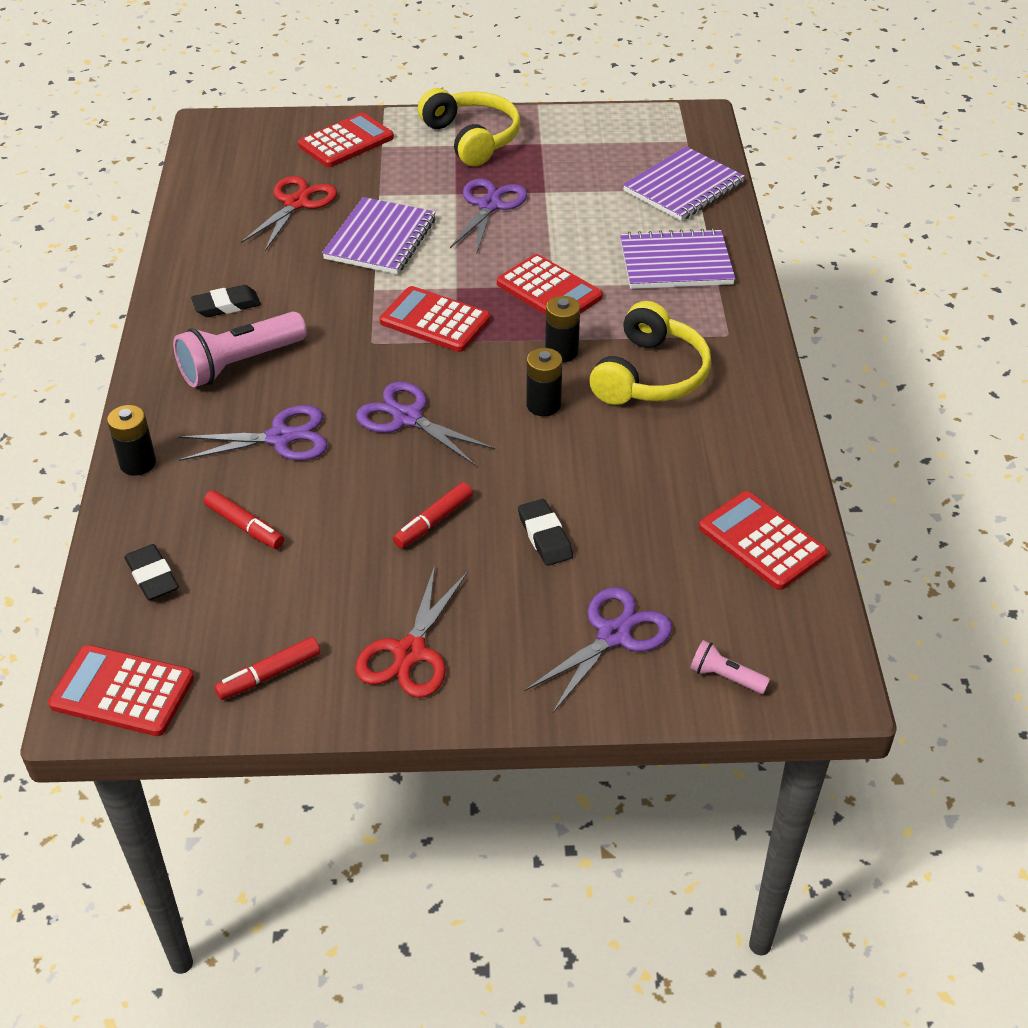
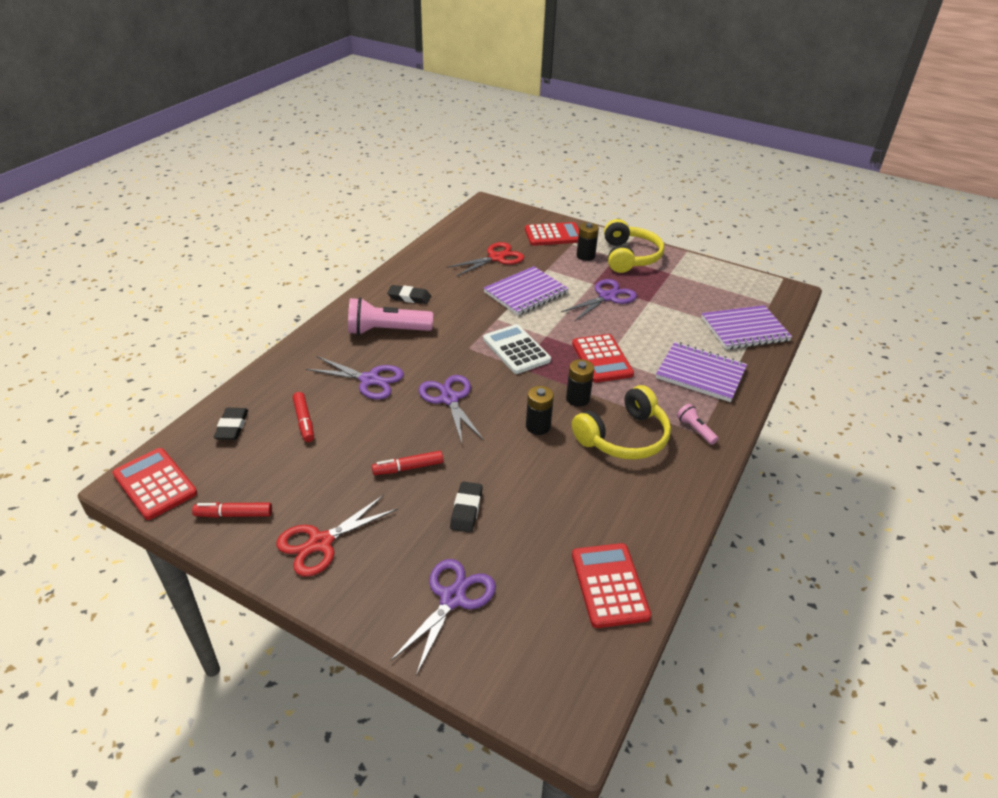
camera: 30 degrees right, 5 degrees down
(138, 463) = (285, 362): black battery -> black battery (585, 256)
(435, 321) = (516, 350): red calculator -> white calculator
(613, 635) = (452, 598): purple scissors -> purple scissors turned 45 degrees counterclockwise
(725, 677) = (502, 671): pink flashlight -> pink flashlight (695, 430)

